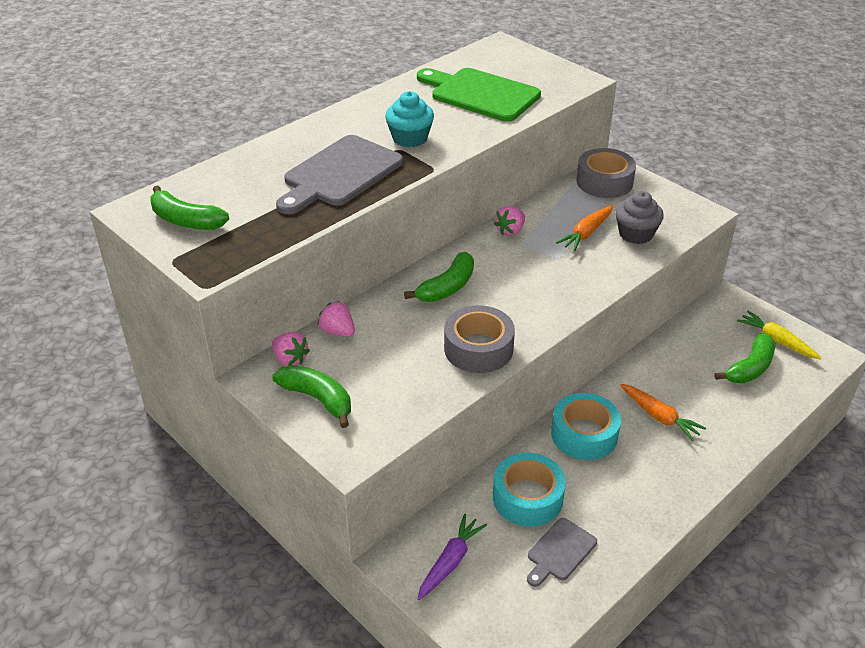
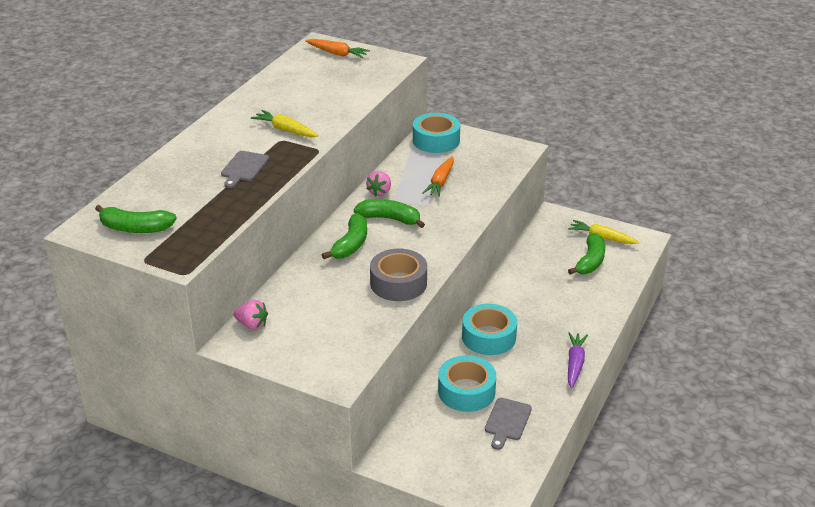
camera: 20 degrees left, 5 degrees down
(318, 399) = (291, 348): green banana -> green banana (390, 219)
(338, 331) = (279, 296): pink strawberry -> none
(340, 174) = (244, 168): grey cutting board -> grey cutting board, size x0.53
(410, 138) = (285, 130): turquoise cupcake -> yellow carrot
(450, 562) = (429, 450): purple carrot -> purple carrot (575, 364)
(480, 94) = (324, 85): green cutting board -> none
(604, 182) = (436, 140): grey tape -> turquoise tape
(635, 234) = (478, 175): grey cupcake -> none
(659, 416) = (539, 311): orange carrot -> orange carrot (337, 53)

